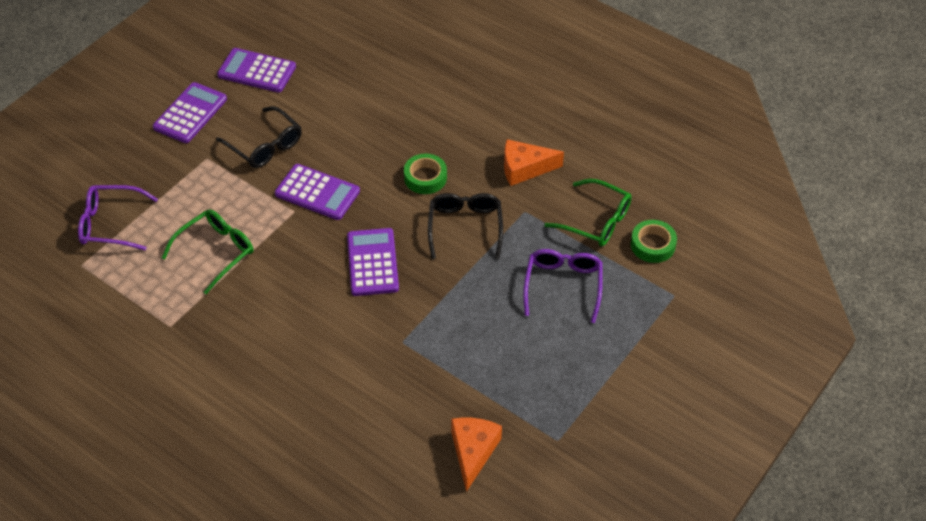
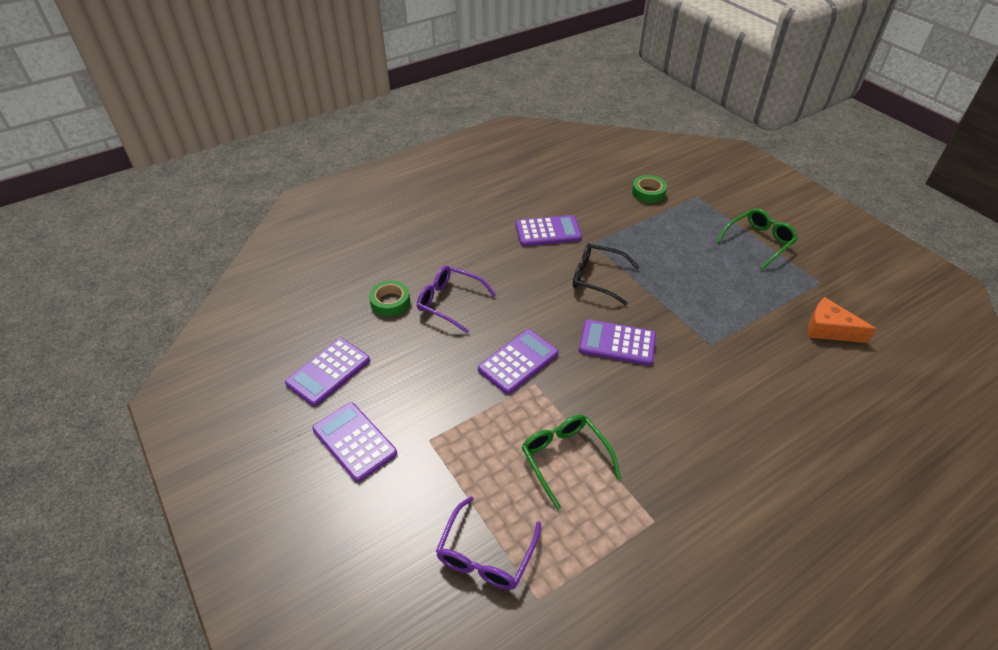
camera: 70 degrees left, 5 degrees down
(264, 145) = (436, 388): black glasses -> none
(425, 178) = (532, 287): green tape -> green tape (390, 302)
(524, 168) = (548, 232): orange cheese -> purple calculator
(563, 286) = (674, 243): purple glasses -> purple glasses (450, 302)
(595, 221) = (616, 211): green glasses -> green glasses (758, 242)

